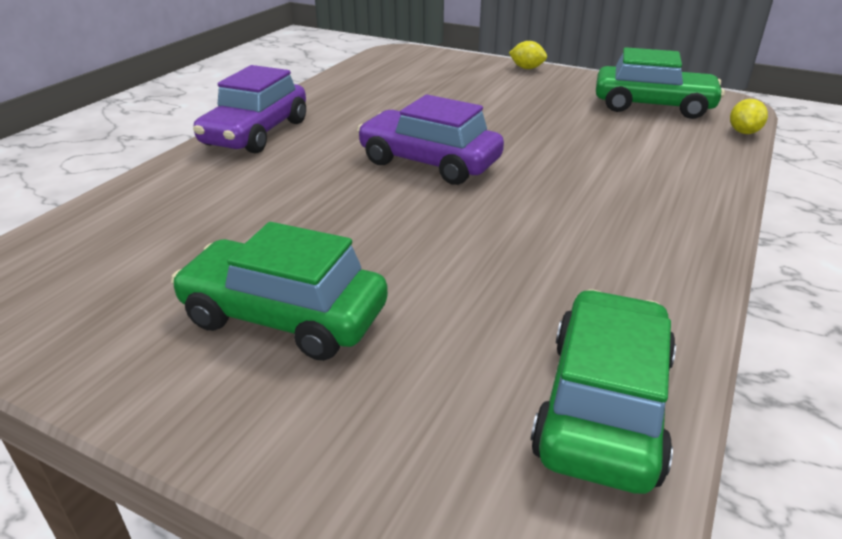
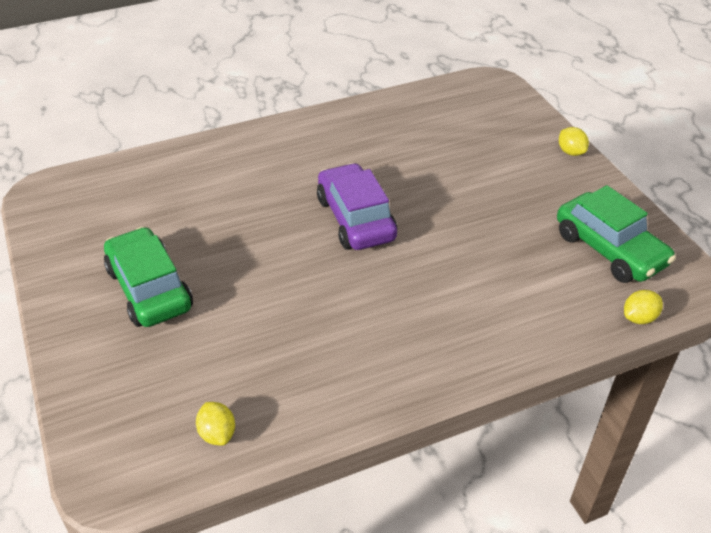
camera: 40 degrees right, 10 degrees up
(256, 133) = (286, 135): purple car -> none
(603, 406) = (217, 433): green car -> yellow lemon

